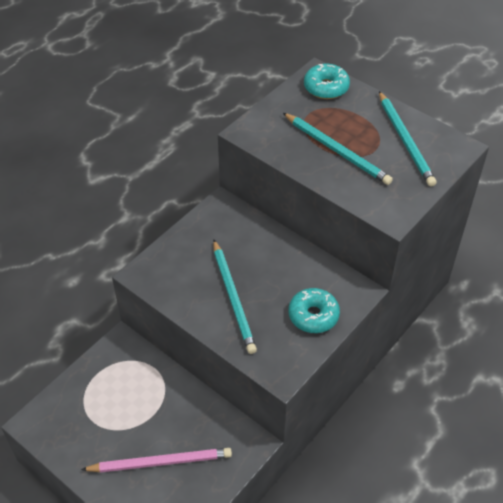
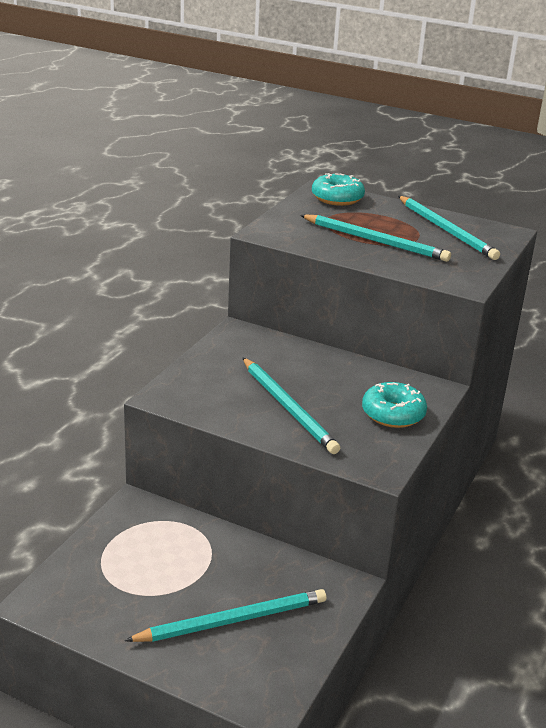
camera: 15 degrees left, 20 degrees down
(160, 462) = (232, 620): pink pencil -> turquoise pencil

